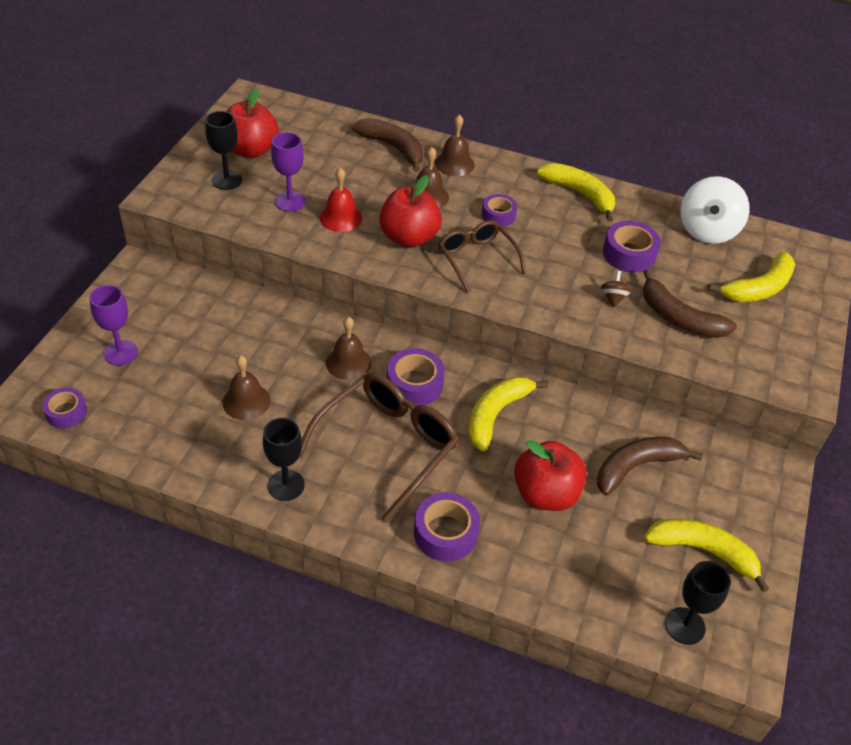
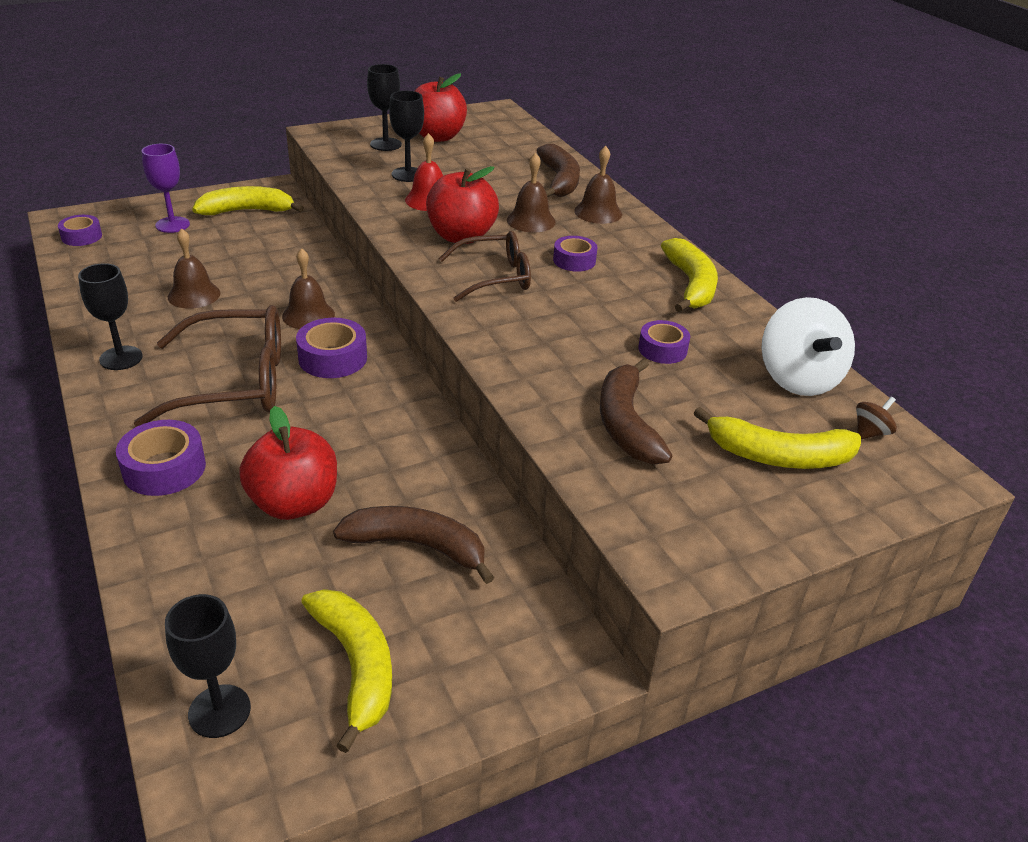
camera: 45 degrees right, 10 degrees down
(290, 201) = (408, 174): purple goblet -> black goblet
(476, 259) = (495, 277): brown glasses -> brown glasses turned 60 degrees clockwise
(496, 415) = (360, 420): yellow banana -> yellow banana (247, 211)
(613, 298) = (580, 370): brown spinning top -> brown spinning top (870, 433)
(629, 254) = (662, 349): purple tape -> purple tape, size x0.66
(707, 230) = (798, 379): white spinning top -> white spinning top turned 75 degrees counterclockwise

